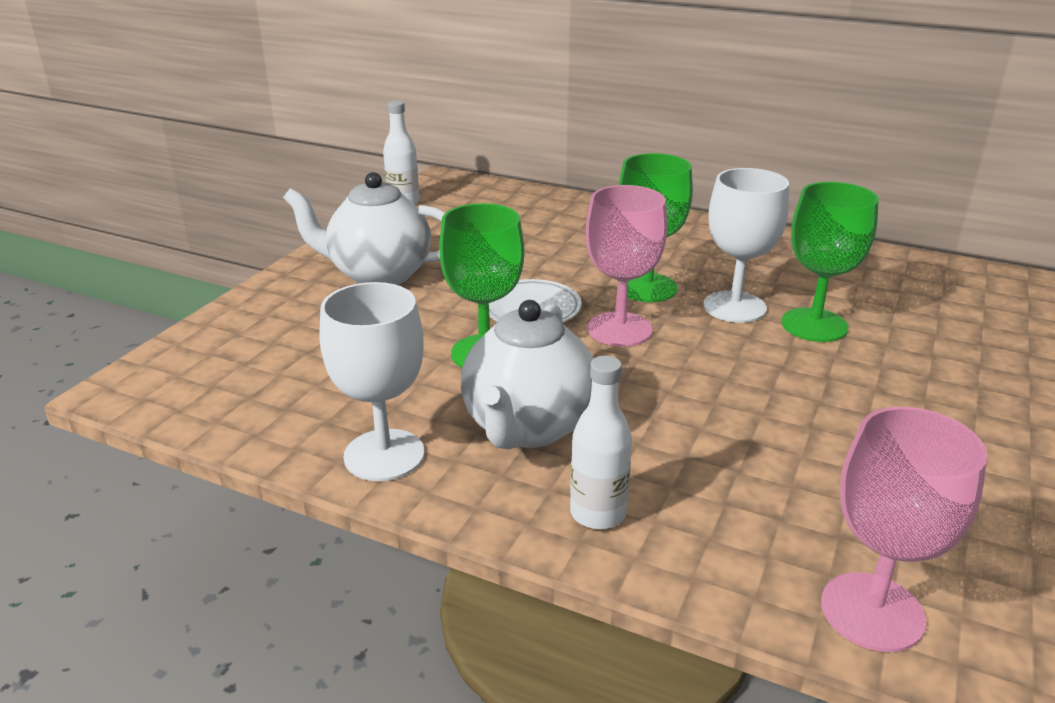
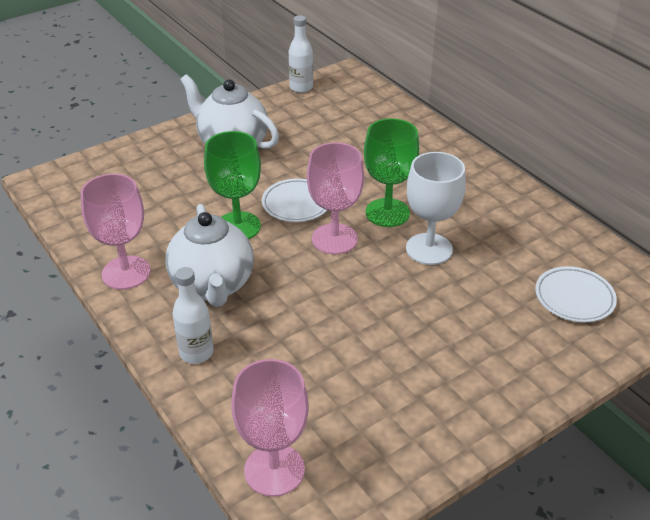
camera: 30 degrees right, 10 degrees up
(384, 455) = (126, 273): white goblet -> pink goblet
(528, 427) = (213, 286): white teapot -> white teapot turned 60 degrees counterclockwise
(814, 325) = (467, 283): green goblet -> none
(928, 304) = (574, 298): none -> white plate

